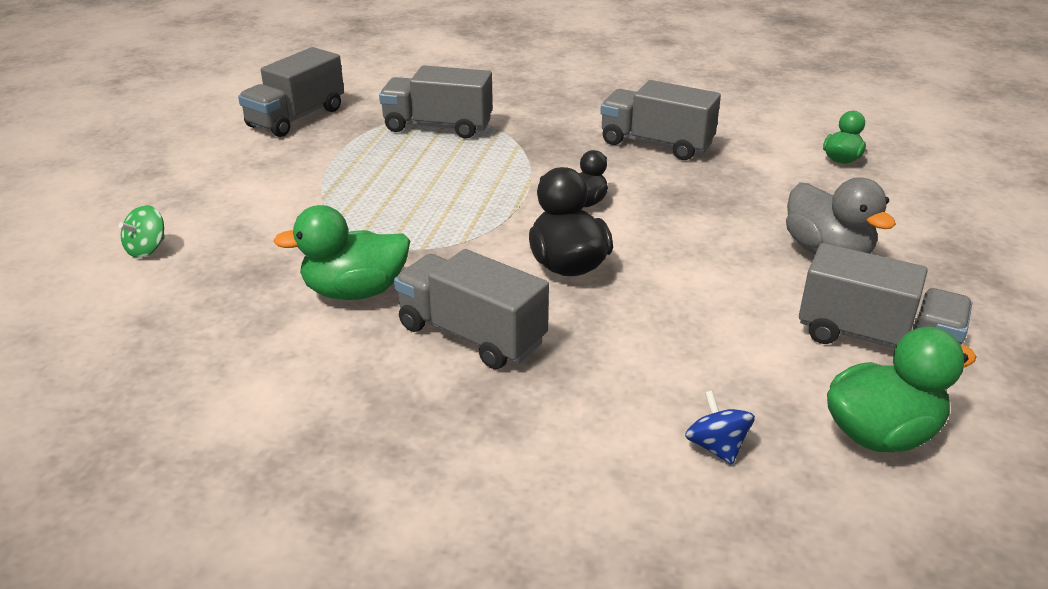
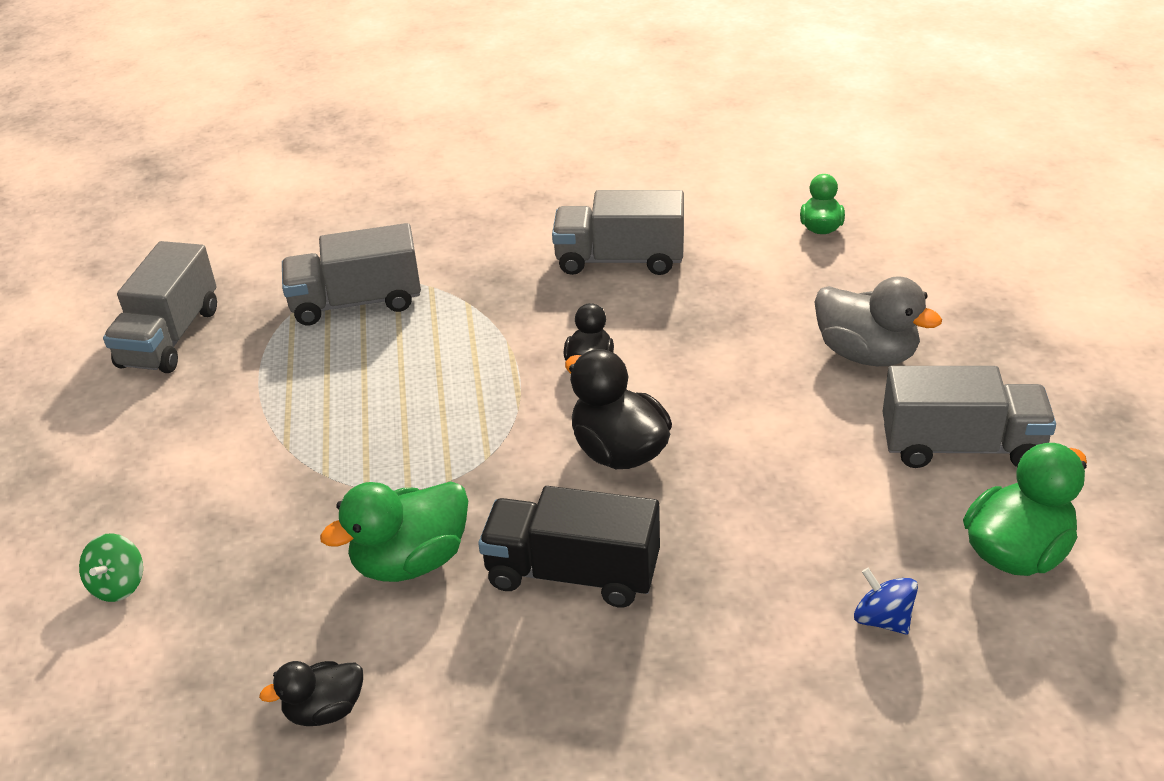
camera: 20 degrees left, 5 degrees up
(219, 368) = (324, 710): none -> black duck
(471, 335) = (572, 573): grey truck -> black truck

